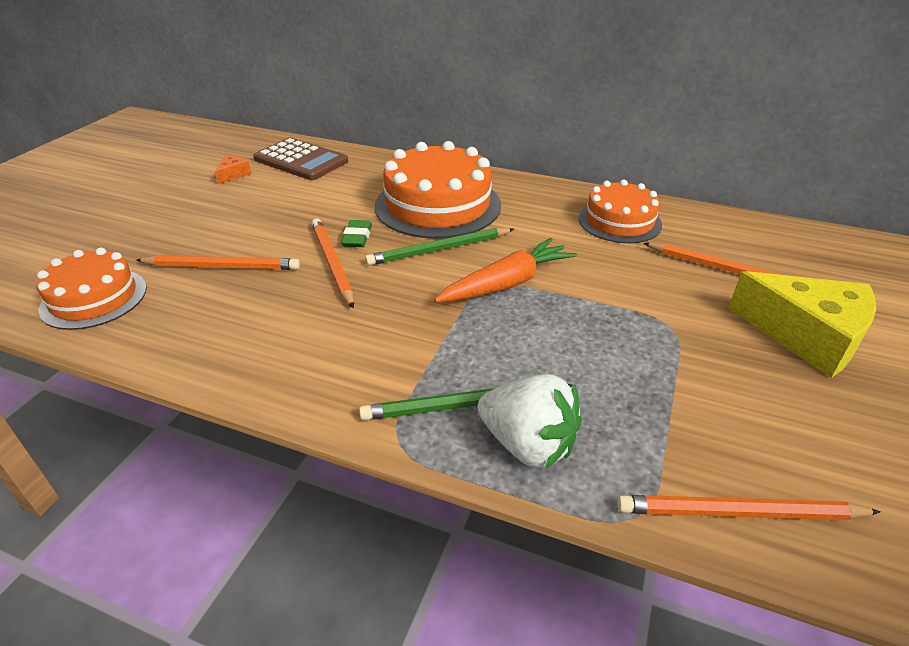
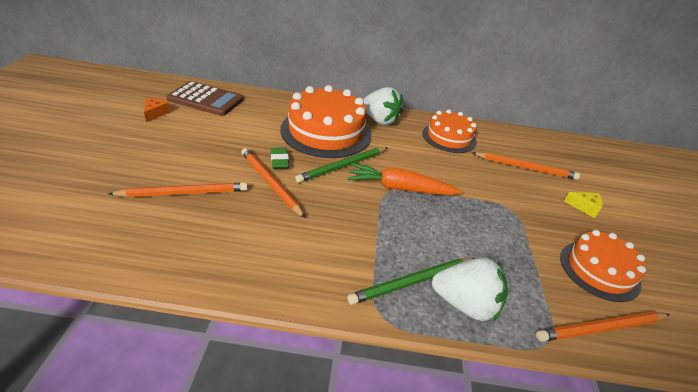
camera: 20 degrees left, 0 degrees up
(94, 298) = (83, 231): orange cake -> orange cake (599, 270)
(507, 283) = (399, 188): orange carrot -> orange carrot turned 120 degrees counterclockwise
(523, 194) = (379, 120): none -> white strawberry
(806, 336) = (584, 207): yellow cheese -> yellow cheese, size x0.43

